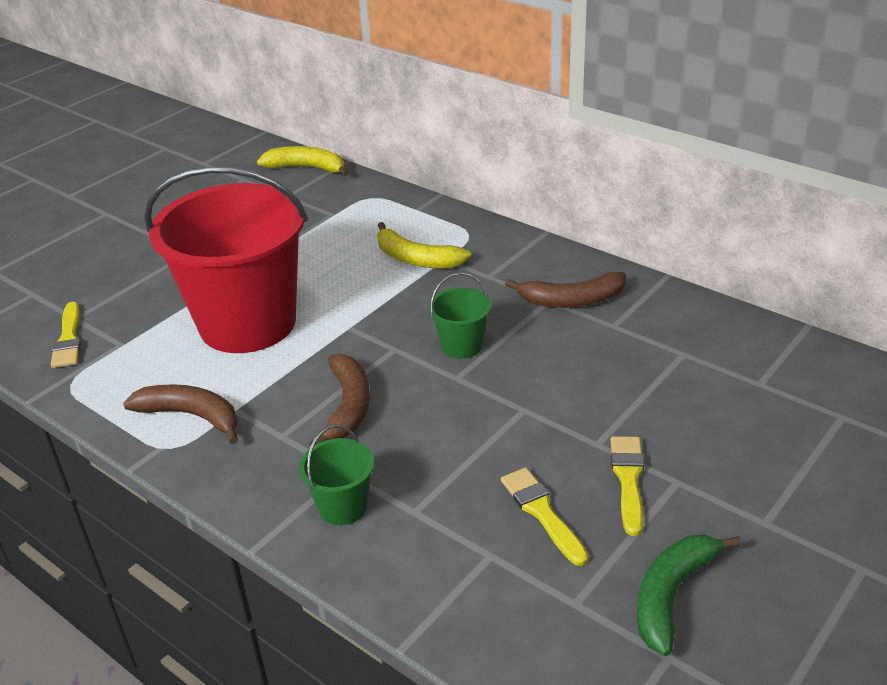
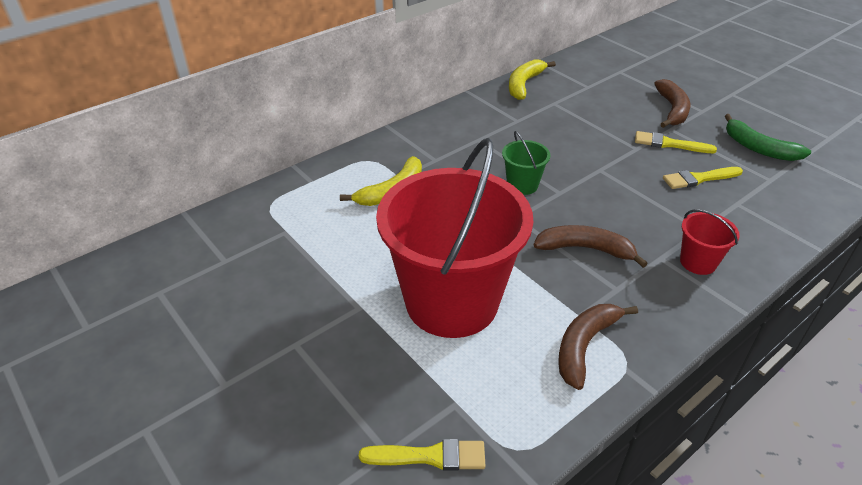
camera: 80 degrees left, 5 degrees up
(306, 168) = (175, 242): yellow banana -> yellow banana (524, 84)
(343, 507) = (698, 262): green bucket -> red bucket
(572, 300) = (482, 130): brown banana -> brown banana (672, 110)

